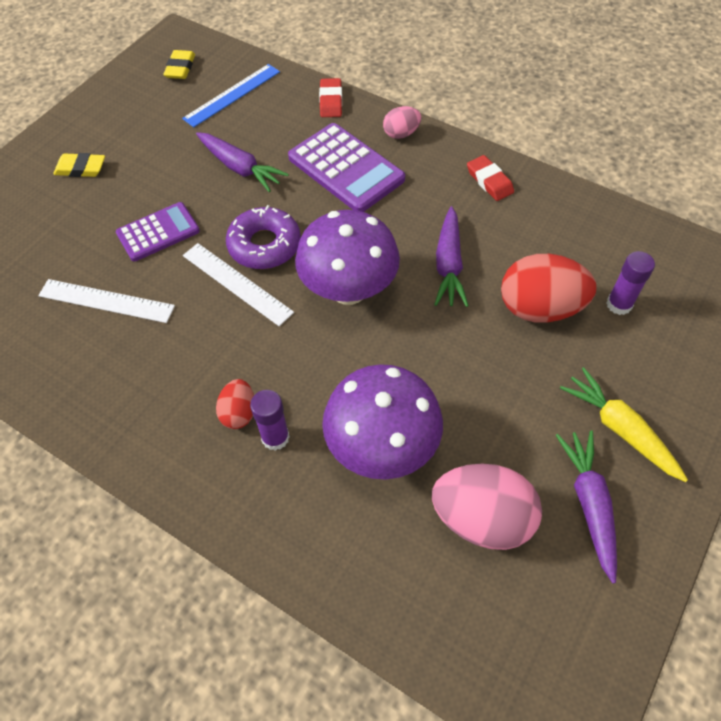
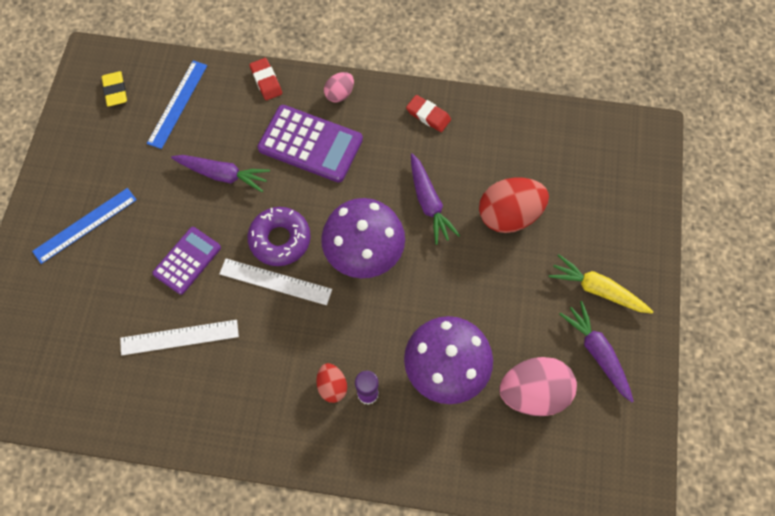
camera: 25 degrees left, 10 degrees up
(81, 168) = (85, 225): yellow eraser -> blue ruler
(619, 304) = (562, 190): purple glue stick -> none

